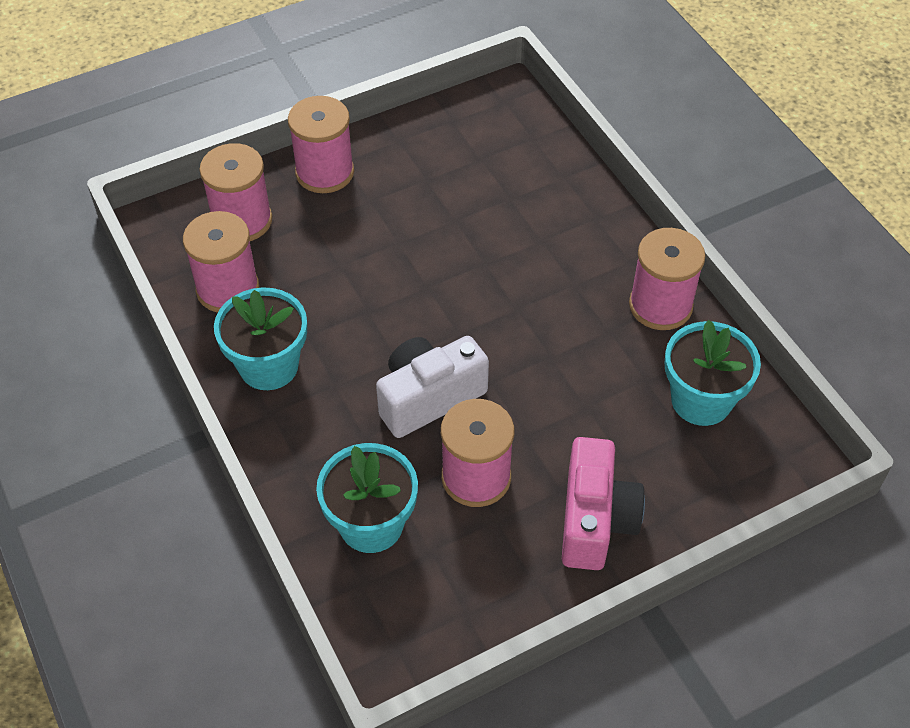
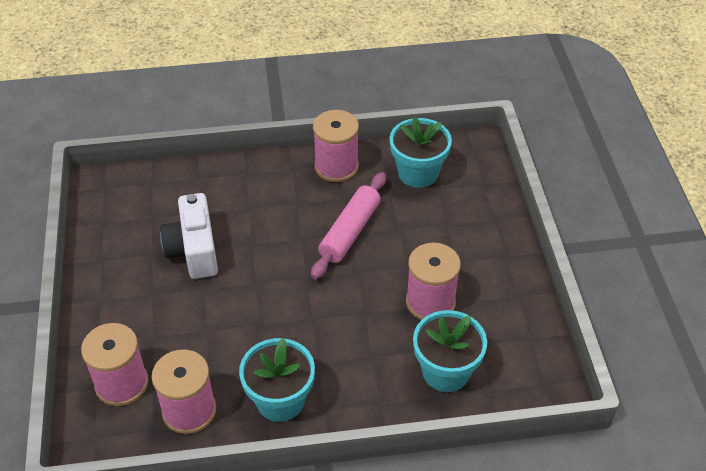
camera: 70 degrees left, 5 degrees down
(325, 172) = (104, 315): pink spool -> none
(429, 397) = (354, 309): white camera -> white camera (194, 250)
(553, 355) = (350, 232): none -> pink rolling pin
(595, 520) = (485, 252): pink camera -> none

